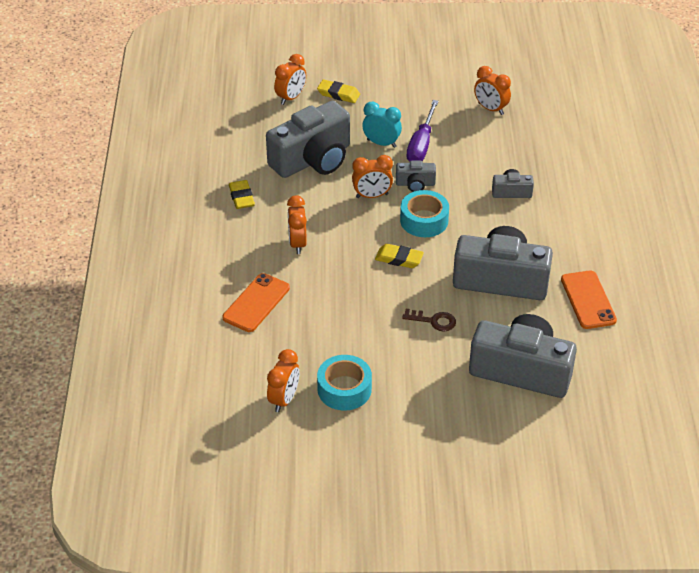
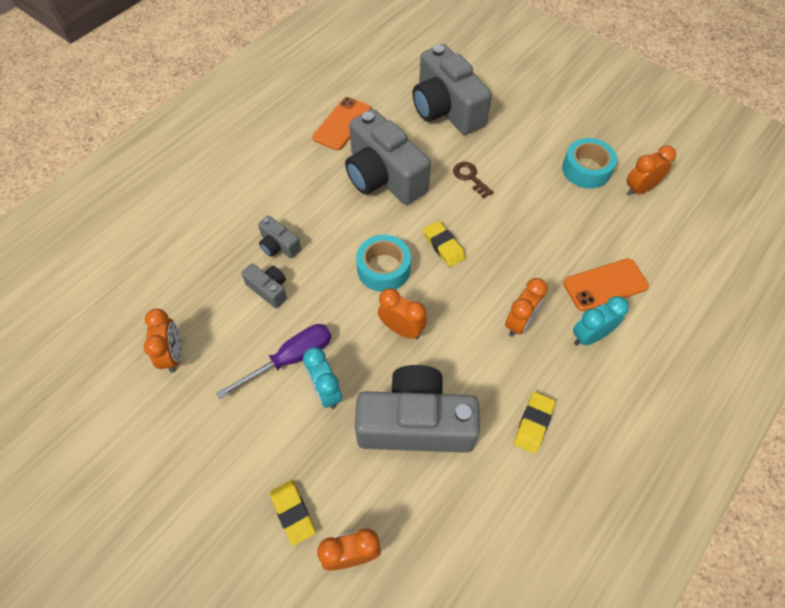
camera: 140 degrees left, 15 degrees up
(242, 263) = (590, 336): none -> turquoise clock
(415, 184) = (348, 314): grey camera -> grey camera (269, 289)

